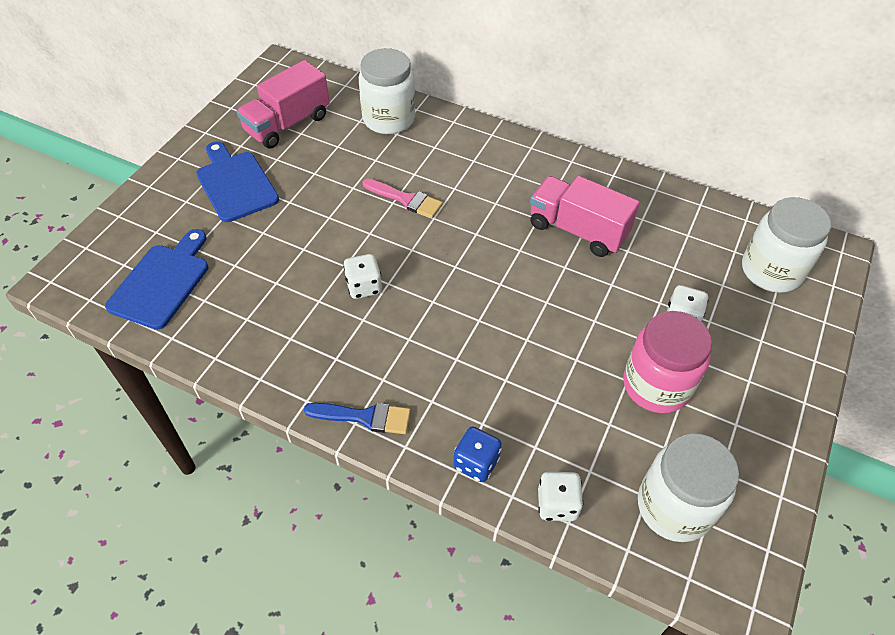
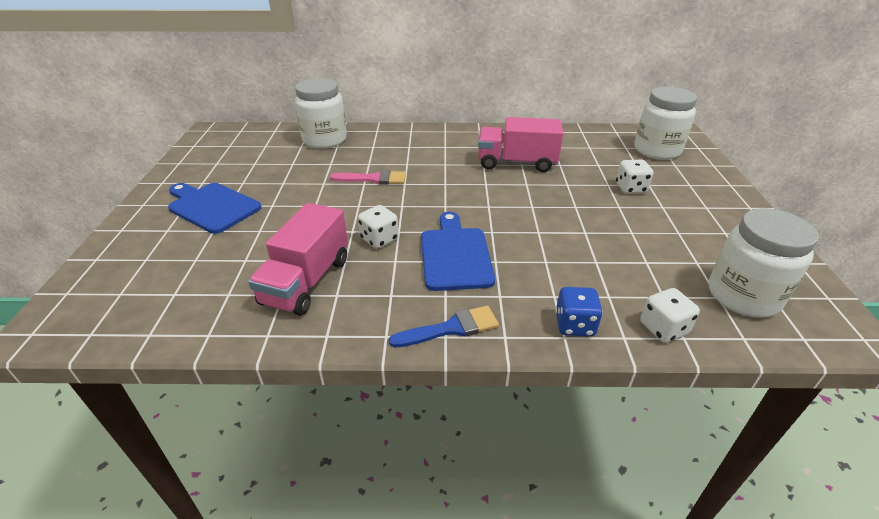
camera: 25 degrees left, 15 degrees down
(162, 282) = (173, 294): blue cutting board -> blue cutting board (455, 255)
(287, 124) = (239, 161): pink truck -> pink truck (306, 281)
(656, 385) = (653, 229): pink jar -> none

